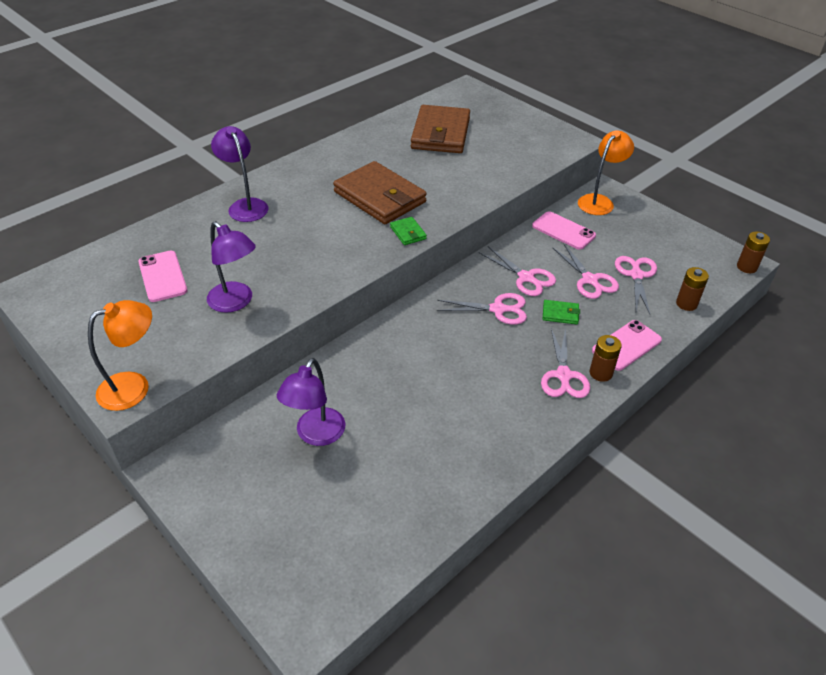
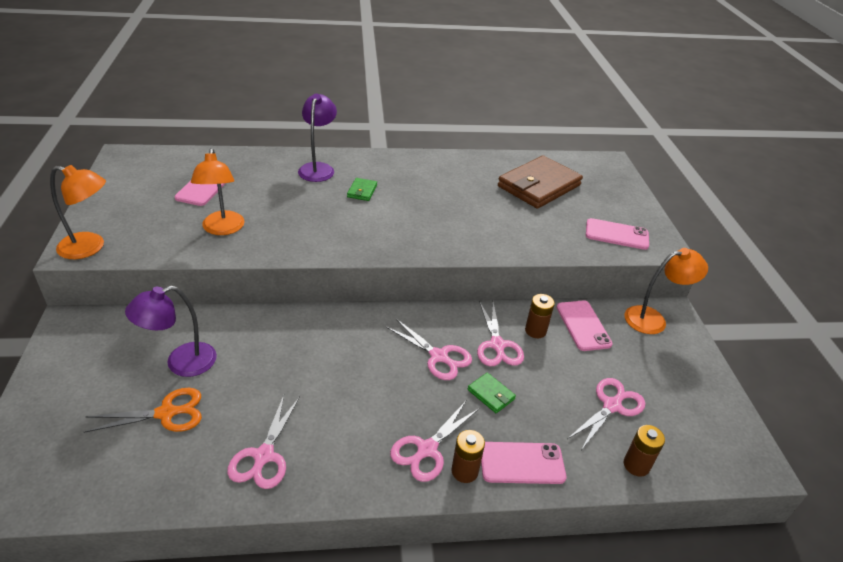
camera: 35 degrees right, 5 degrees down
(236, 302) = (222, 229): purple lamp -> orange lamp
(356, 476) = (166, 413): none -> orange scissors
(379, 197) = (423, 209): brown wallet -> none
(408, 233) = (410, 247): green wallet -> green wallet (362, 191)
(536, 146) = (616, 234): none -> pink phone
(590, 280) = (557, 382): pink scissors -> pink scissors (264, 456)
(746, 267) = (756, 472): brown battery -> brown battery (535, 331)

